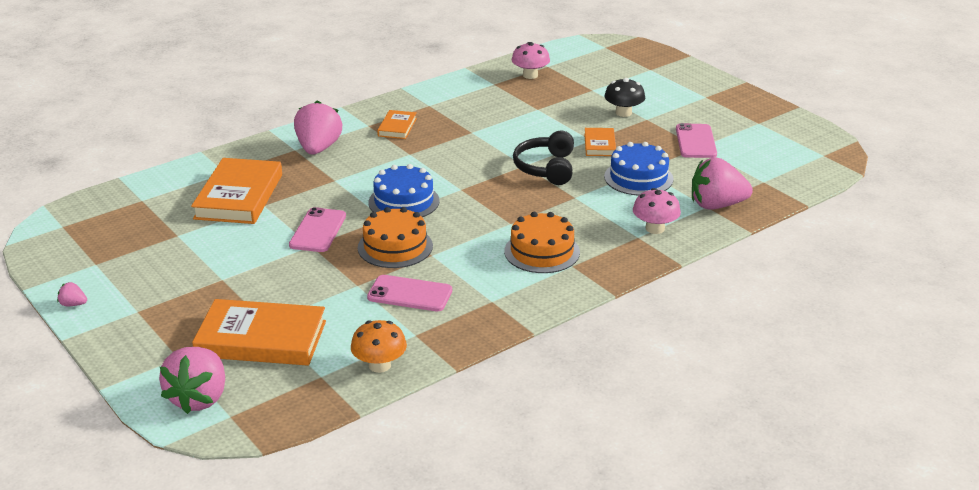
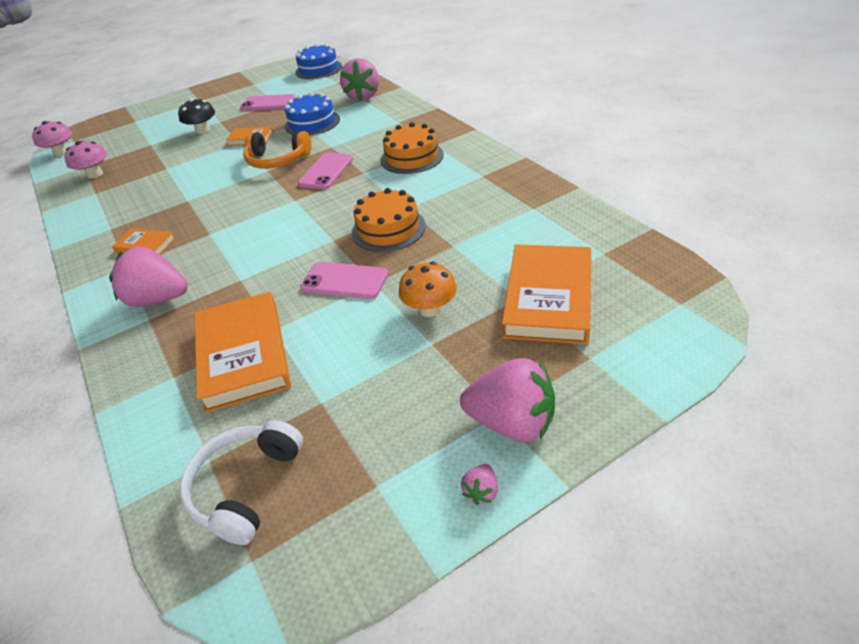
camera: 80 degrees left, 10 degrees up
(115, 216) = (245, 487): none -> white headphones
(199, 398) = (659, 329): pink strawberry -> pink strawberry (512, 422)
(239, 196) = (243, 354): orange book -> orange book turned 60 degrees clockwise
(379, 365) = (581, 222): orange mushroom -> orange mushroom (430, 309)
(404, 201) = (305, 230): blue cake -> blue cake (319, 69)
(410, 294) = (470, 215): pink phone -> pink phone (326, 171)
(546, 168) = (277, 160): black headphones -> orange headphones
(655, 228) = (388, 116): pink mushroom -> pink mushroom (61, 153)

